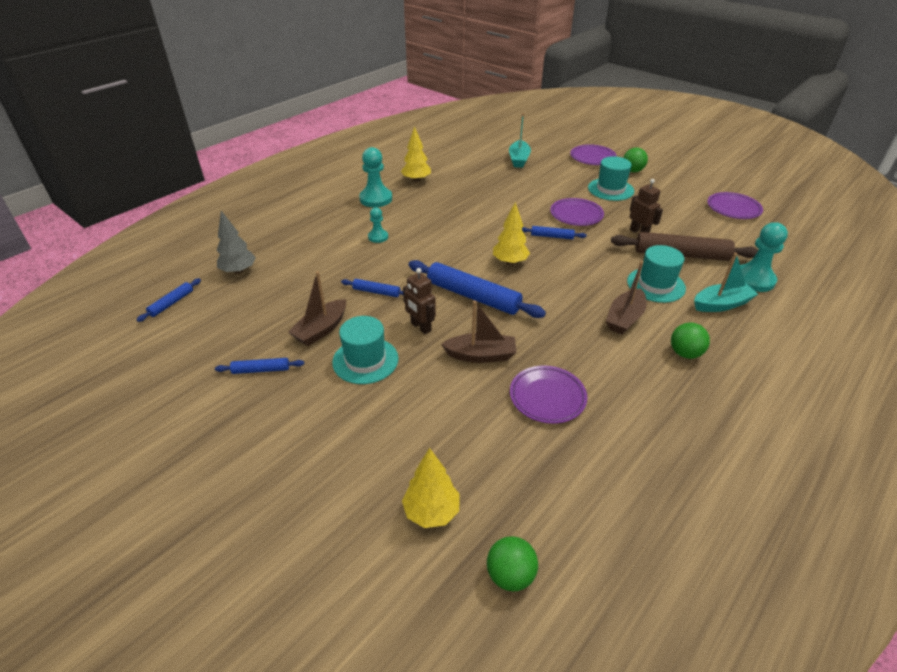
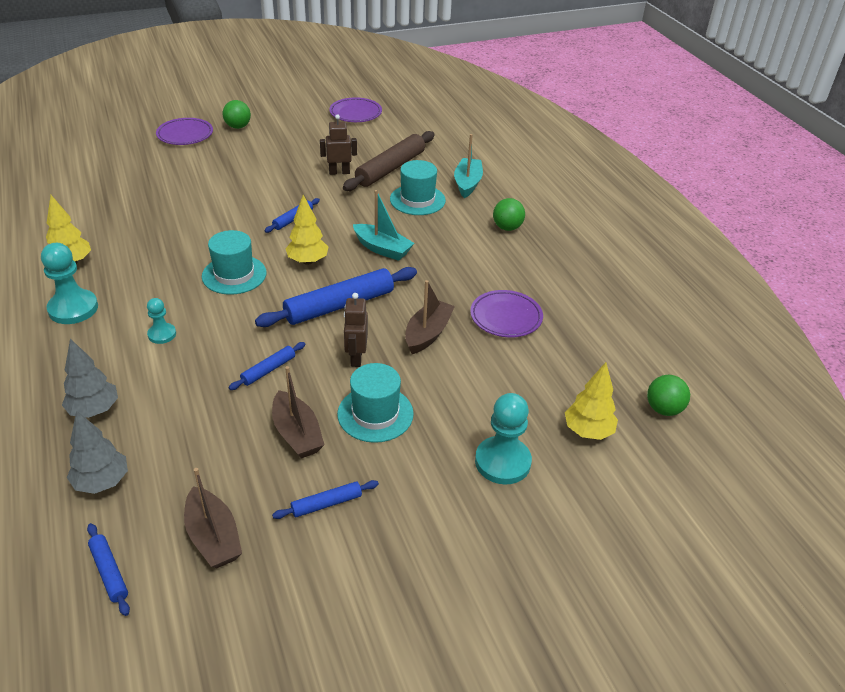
camera: 65 degrees left, 0 degrees up
(261, 370) = (326, 504): blue rolling pin -> blue rolling pin turned 45 degrees clockwise
(295, 243) = (94, 410): none -> grey tree
(420, 327) = (356, 358): brown robot -> brown robot turned 105 degrees clockwise
(519, 159) = (126, 177): turquoise boat -> turquoise boat (382, 249)
(576, 215) = (274, 190): purple plate -> none
(610, 189) = (254, 152): turquoise hat -> turquoise hat (234, 275)
(624, 318) = (445, 235): brown boat -> brown boat (213, 537)
(753, 280) = (452, 155): turquoise pawn -> turquoise pawn (502, 462)

